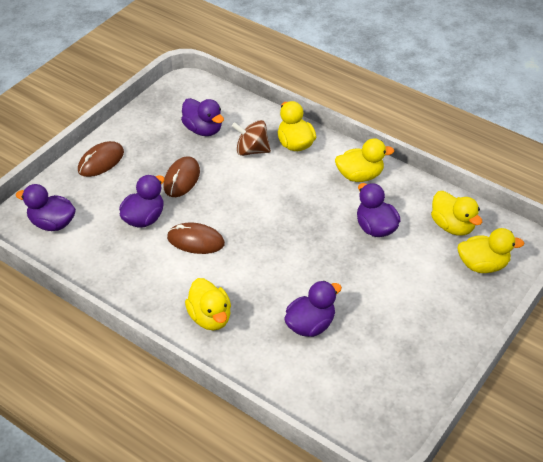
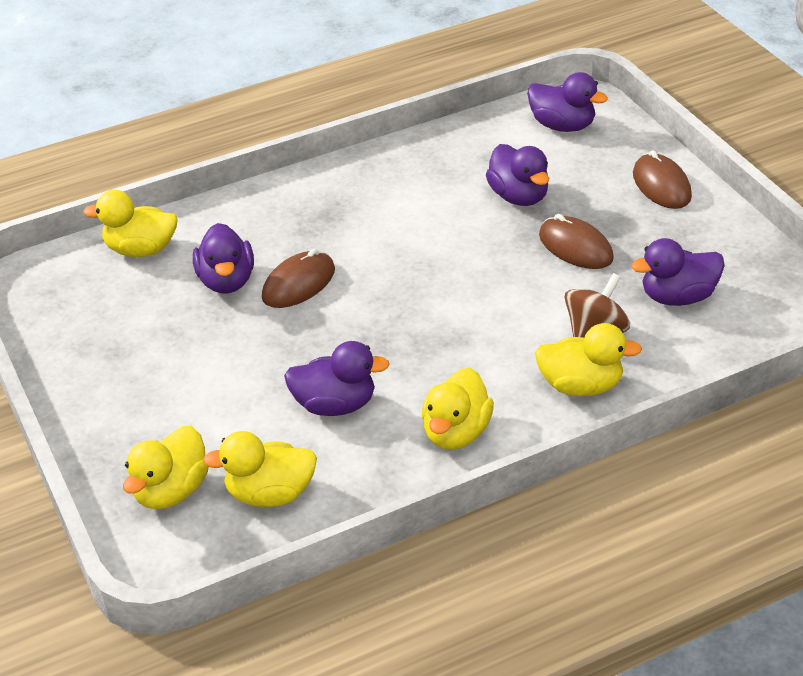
camera: 120 degrees right, 5 degrees down
(52, 223) = (562, 126): purple duck -> purple duck turned 75 degrees clockwise
(195, 241) = (444, 228): brown mouse -> brown mouse (298, 283)
(210, 317) = (309, 207): yellow duck -> yellow duck (141, 250)

